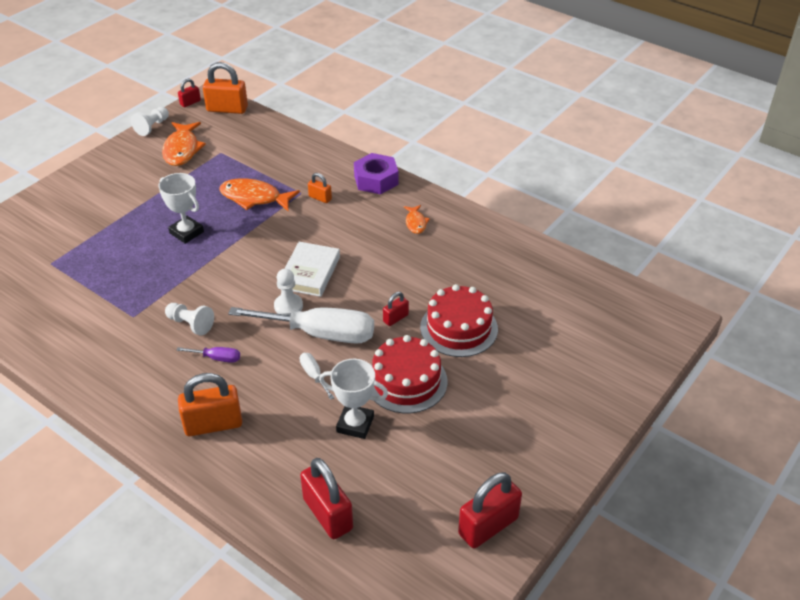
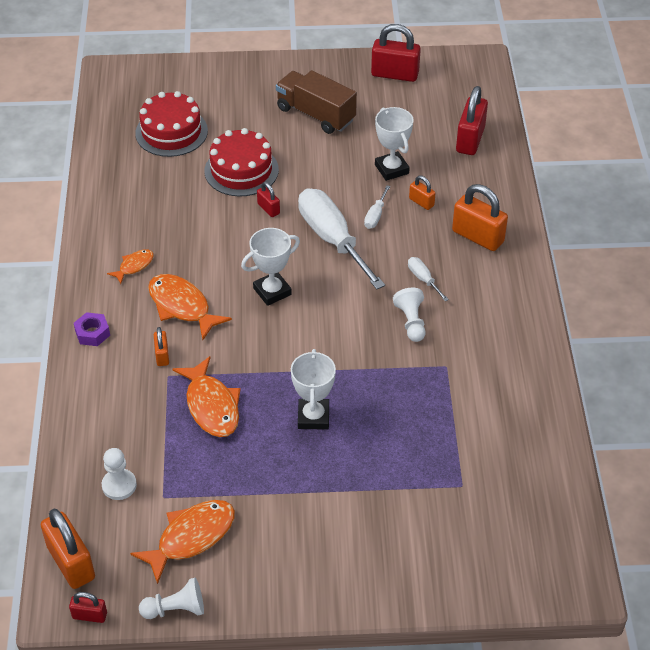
camera: 130 degrees left, 5 degrees up
(217, 358) = (423, 279): purple screwdriver -> white screwdriver
(288, 306) = (325, 278): white pawn -> white pawn (119, 485)
(294, 416) = (421, 202): none -> orange padlock
(310, 273) = (272, 291): white book -> white trophy
(350, 225) = (182, 306): none -> orange fish
(376, 180) = (92, 333): purple nut -> purple nut, size x0.61
(395, 318) = (268, 209): red padlock -> red padlock turned 45 degrees clockwise
(406, 381) = (325, 167): red cake -> red cake (171, 132)
(484, 420) = (315, 114): none -> brown truck

